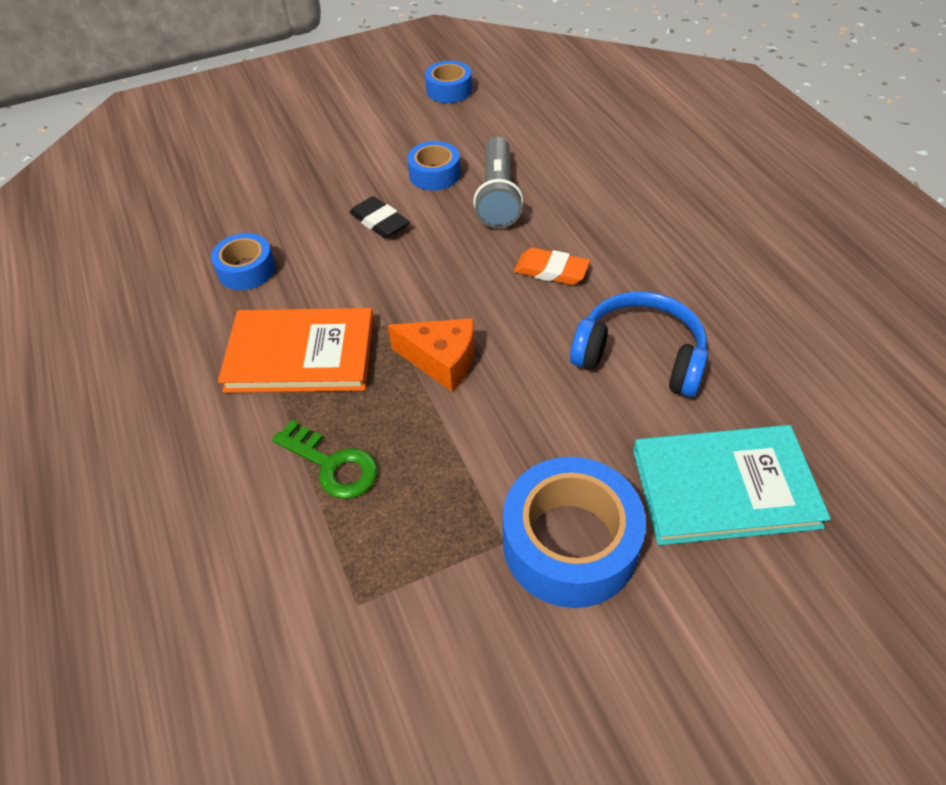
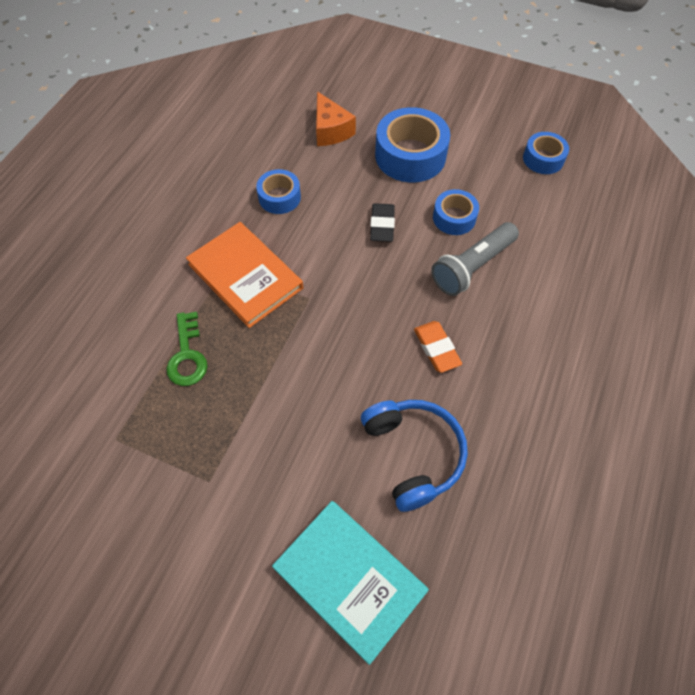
camera: 45 degrees right, 10 degrees up
(441, 361) = (305, 348): orange cheese -> orange cheese (330, 130)
(570, 543) = (235, 517): blue tape -> blue tape (410, 155)

